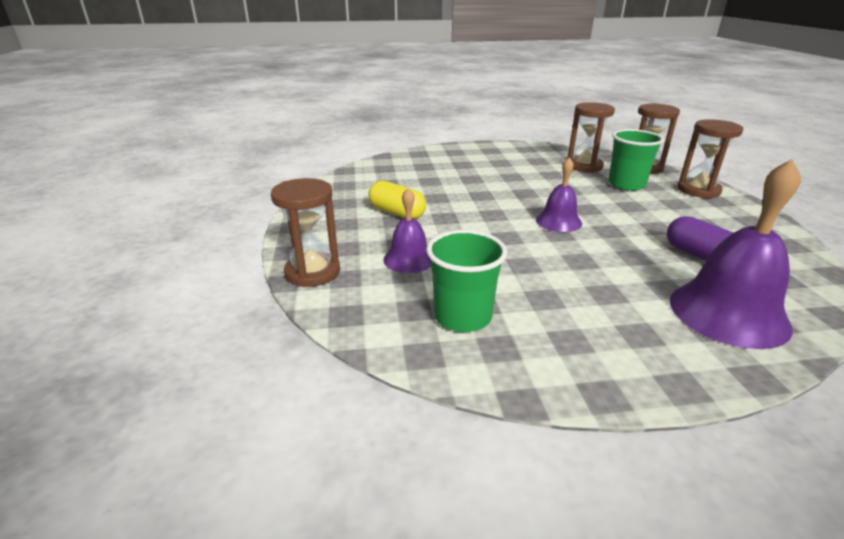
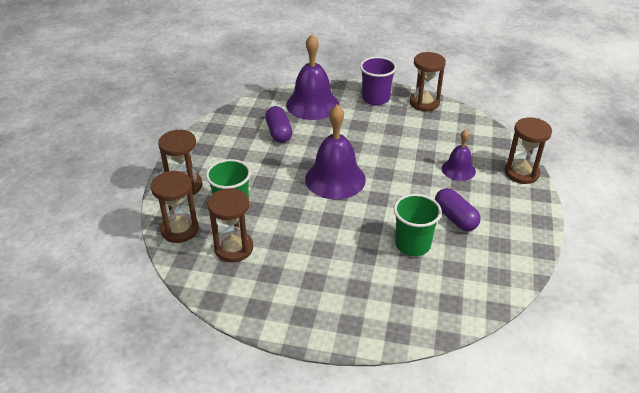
camera: 160 degrees left, 10 degrees up
(397, 213) = (455, 218): yellow capsule -> purple capsule
(462, 317) = (441, 129): green cup -> green cup (412, 245)
(530, 372) = (424, 103): none -> brown hourglass
(558, 221) = (335, 179): purple bell -> purple bell, size x1.76
(636, 357) = (376, 98): none -> purple cup

